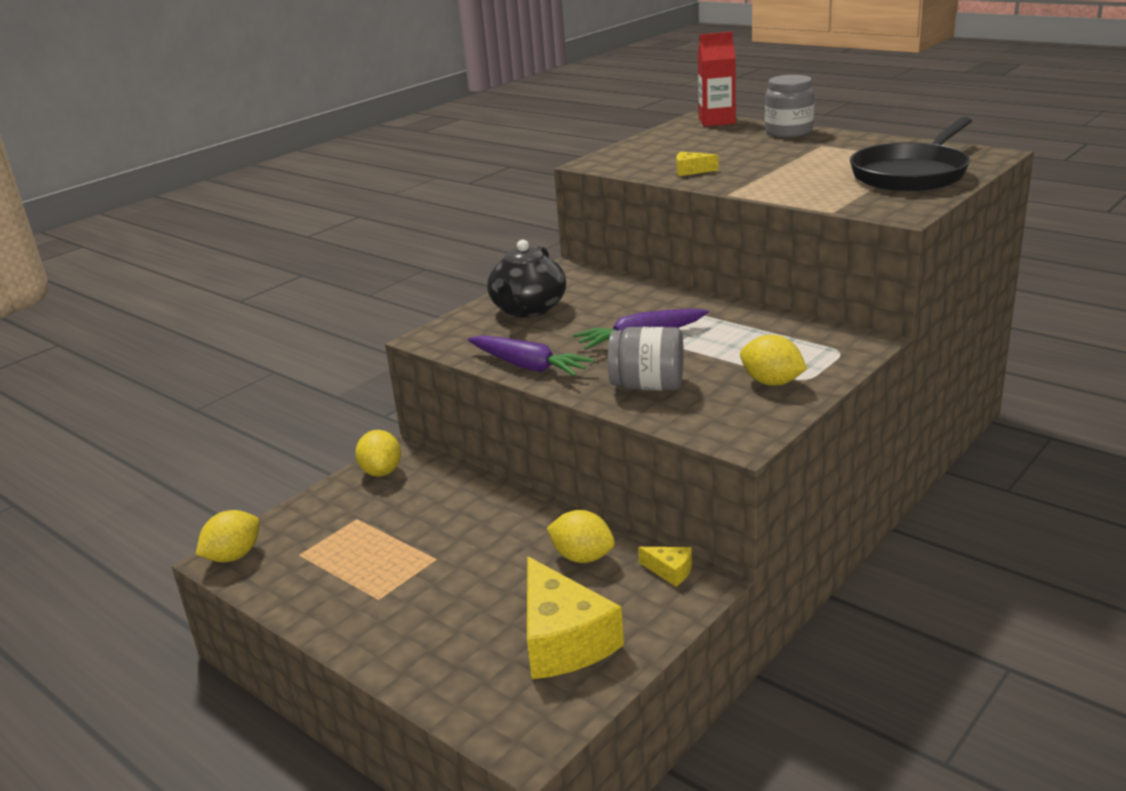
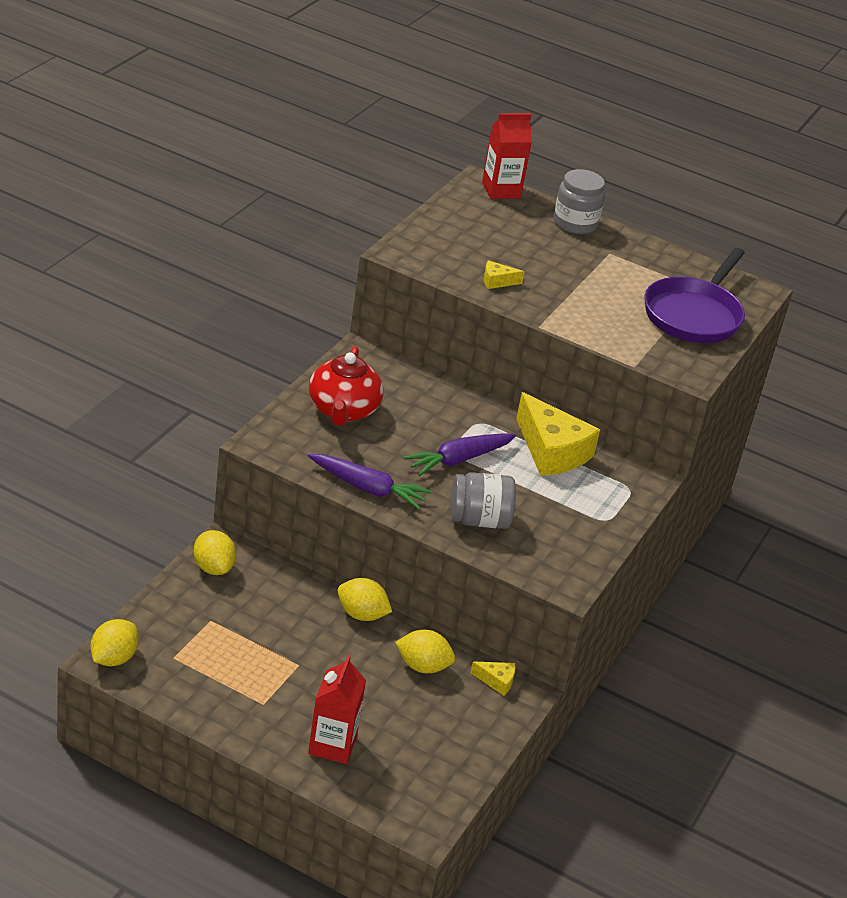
camera: 20 degrees left, 10 degrees up
(443, 642) = (332, 745): none -> red carton
(528, 309) = (343, 410): black teapot -> red teapot
(563, 640) = (427, 743): yellow cheese -> yellow cheese (551, 451)
(772, 382) = (580, 522): yellow lemon -> yellow lemon (361, 614)
(912, 174) = (694, 315): black pan -> purple pan

